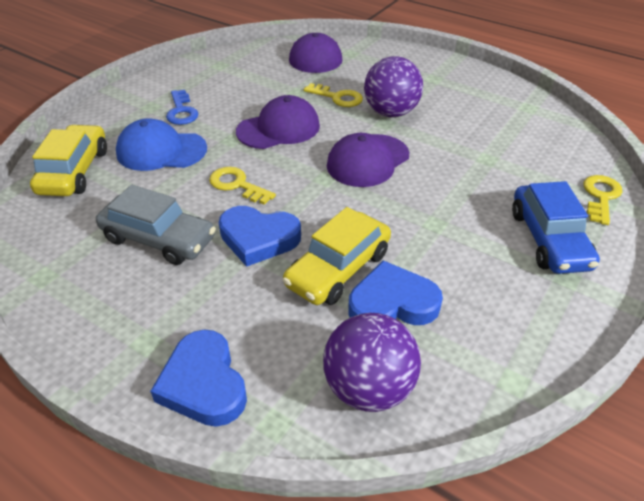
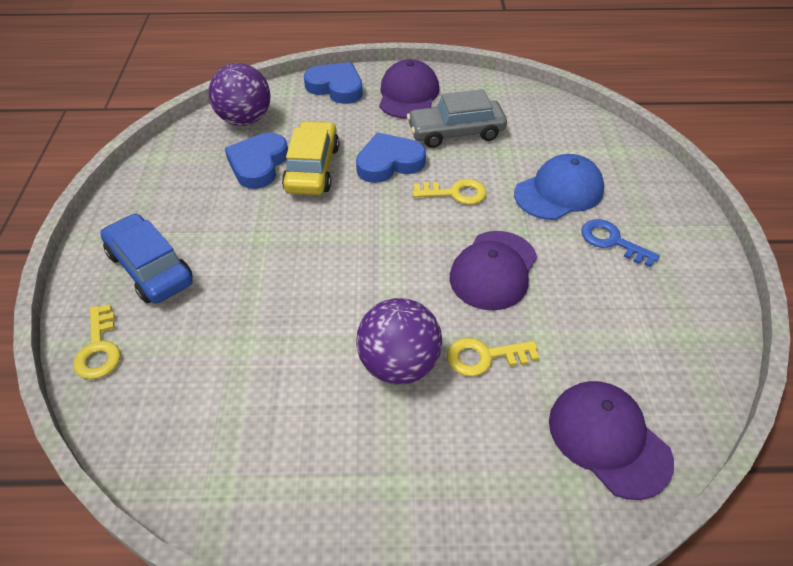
camera: 145 degrees right, 5 degrees up
(74, 171) = (590, 145): yellow car -> none
(367, 160) = (368, 275): purple cap -> purple cap (408, 94)
(392, 303) = (258, 164): blue heart -> blue heart turned 150 degrees clockwise

